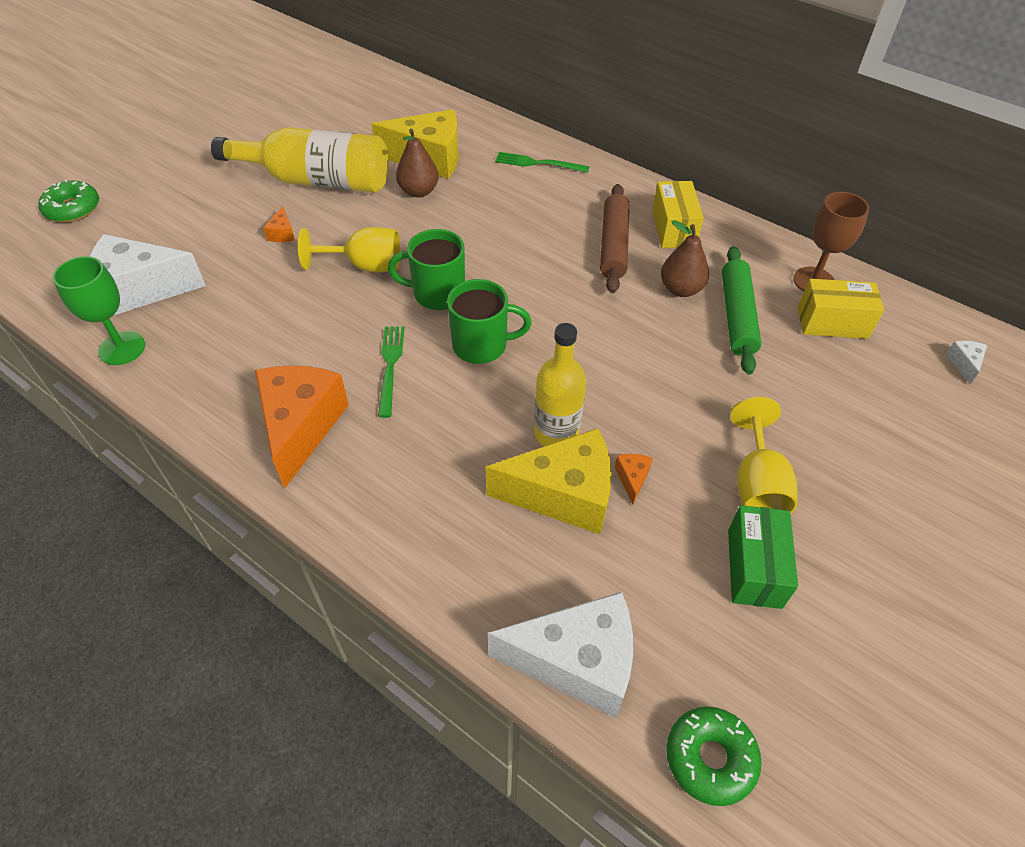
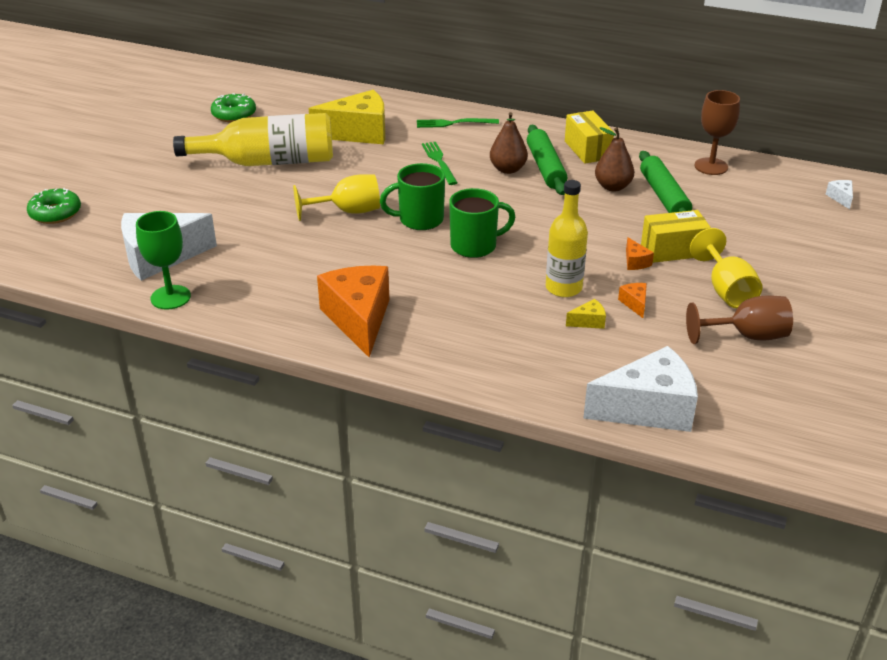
camera: 15 degrees left, 15 degrees down
(282, 233) = (261, 201): orange cheese -> orange cheese (635, 262)
(390, 366) = (408, 270): green fork -> green fork (439, 161)
(418, 191) = (363, 156): brown pear -> brown pear (508, 169)
(563, 494) = (588, 322): yellow cheese -> yellow cheese, size x0.40
(613, 245) = (545, 167): brown rolling pin -> green rolling pin
(710, 758) = (765, 438): green donut -> green donut (234, 114)
(754, 568) = (746, 336): green box -> brown goblet
(832, 322) = (736, 189): yellow box -> yellow box (673, 250)

